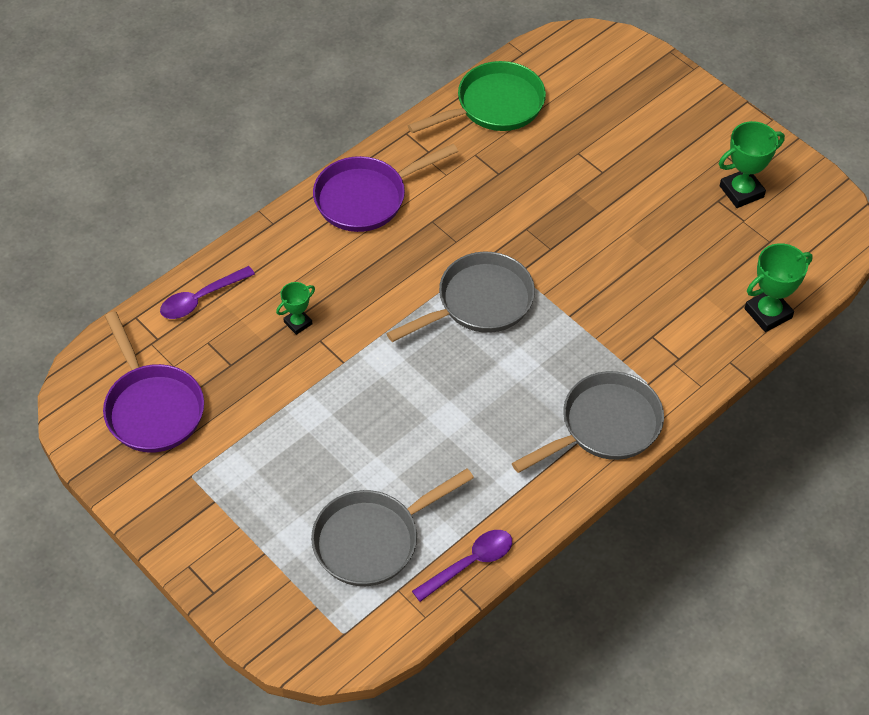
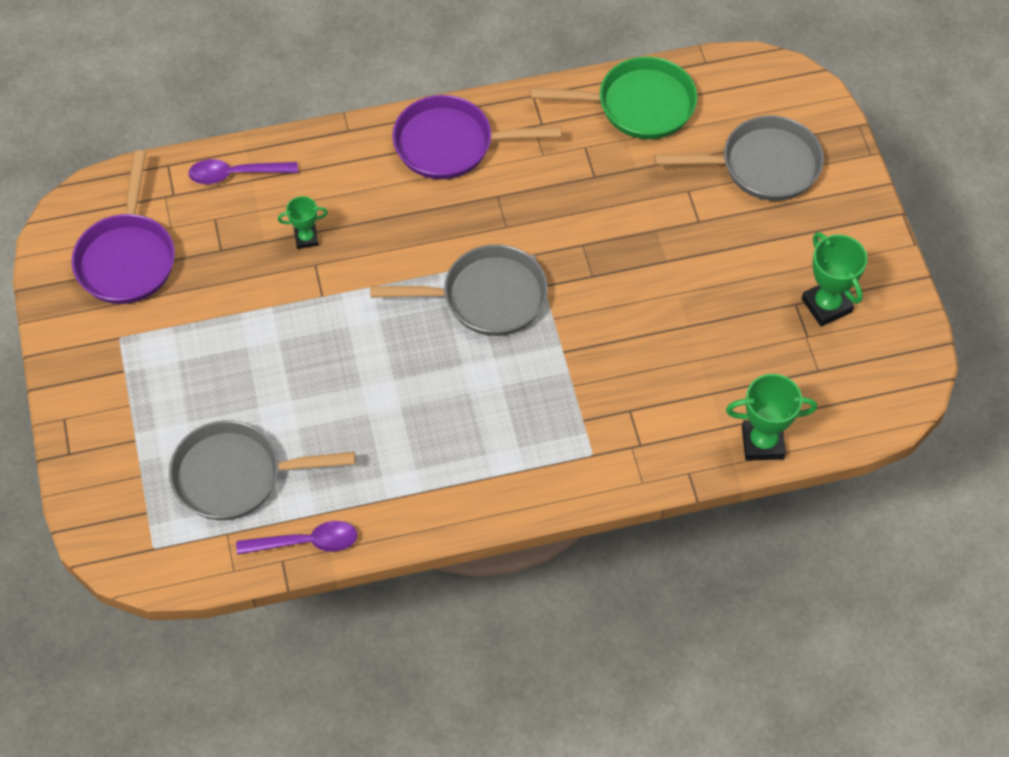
camera: 30 degrees right, 5 degrees up
(604, 426) = (521, 476): grey pan -> grey pan (762, 166)
(741, 191) = (826, 305): green trophy -> green trophy turned 60 degrees clockwise

